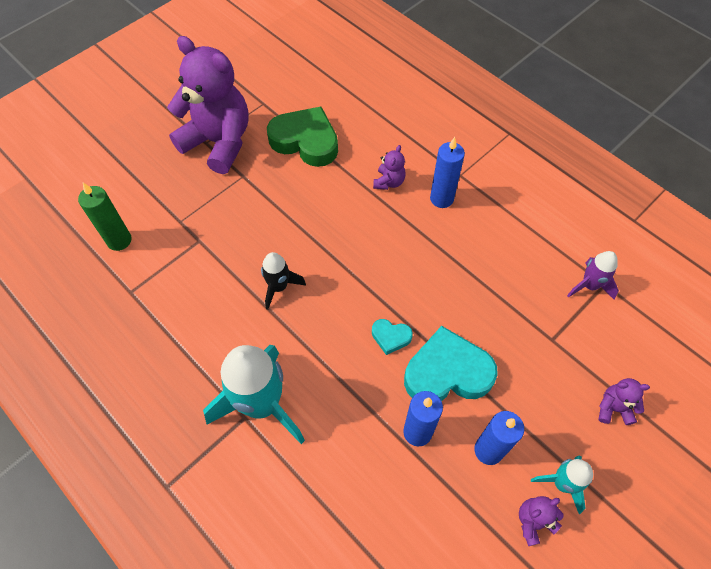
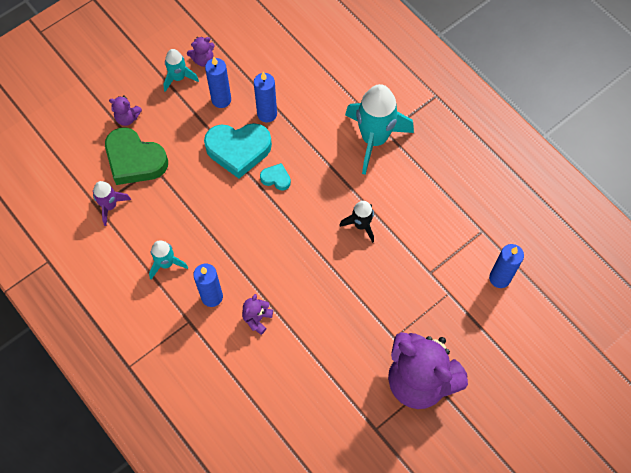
camera: 175 degrees left, 5 degrees up
(119, 240) = (499, 278): green candle -> blue candle
(305, 141) = (333, 374): green heart -> green heart (135, 160)
(501, 227) = (166, 263): none -> turquoise rocket

